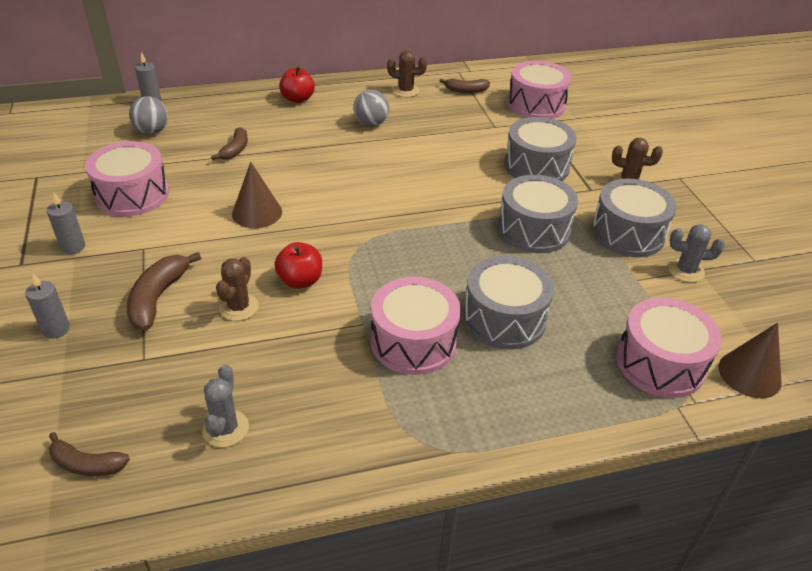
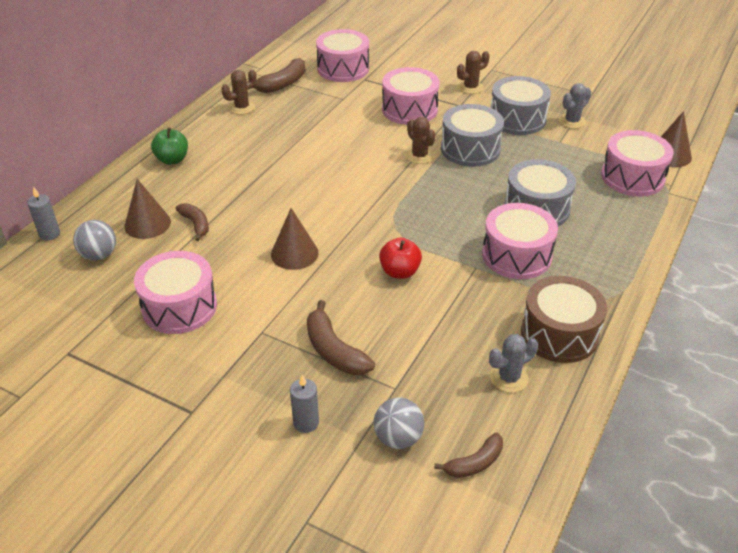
camera: 45 degrees left, 0 degrees up
(73, 247) = (208, 371): grey candle -> none
(210, 130) = (147, 224): none -> brown cone
(225, 428) = (509, 378): grey cactus -> grey cactus turned 75 degrees counterclockwise
(239, 307) = (393, 315): brown cactus -> brown cactus (419, 156)
(297, 99) = (172, 160): red apple -> green apple
(328, 433) = (559, 334): none -> brown drum
(371, 123) = (259, 145): grey ball -> grey ball (398, 438)
(466, 90) = (282, 84): brown banana -> brown banana, size x1.53
(536, 166) = (409, 109): grey drum -> pink drum

